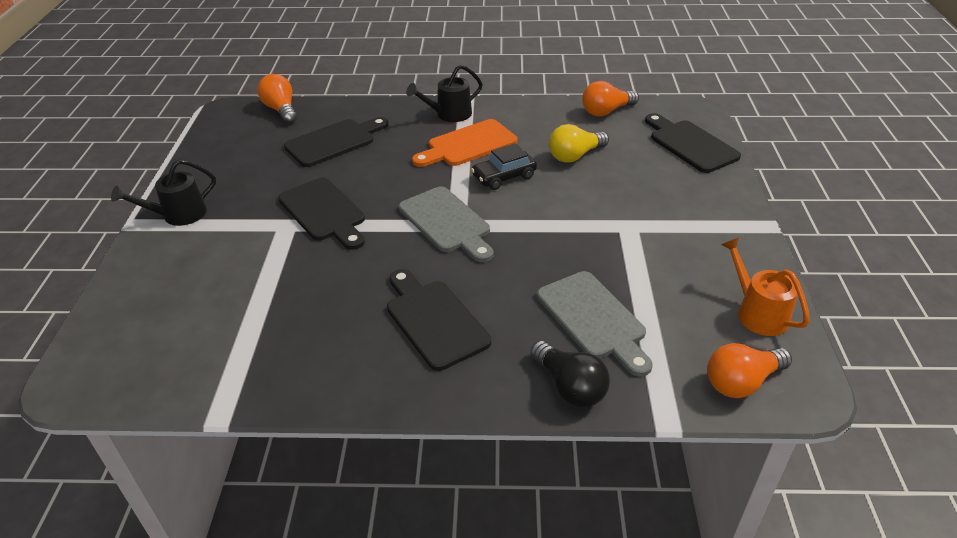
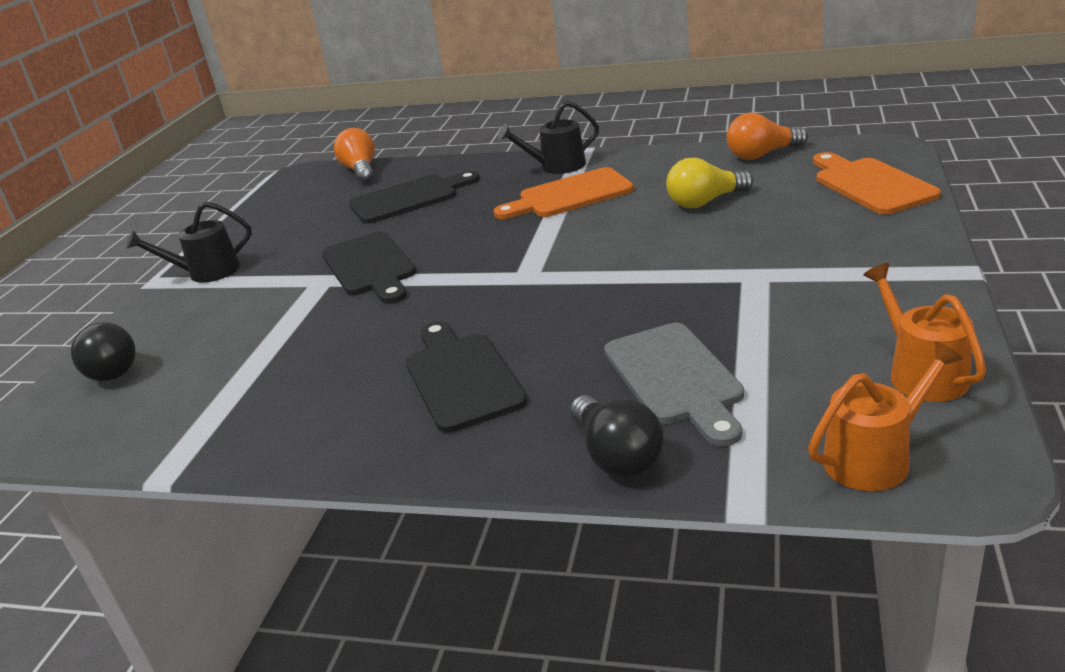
camera: 15 degrees right, 10 degrees down
(128, 315) = (112, 368): none -> black light bulb
(447, 222) = (515, 275): grey cutting board -> none
(504, 177) = (604, 226): black car -> none
(690, 144) = (870, 184): black cutting board -> orange cutting board
(741, 382) = (874, 458): orange light bulb -> orange watering can

